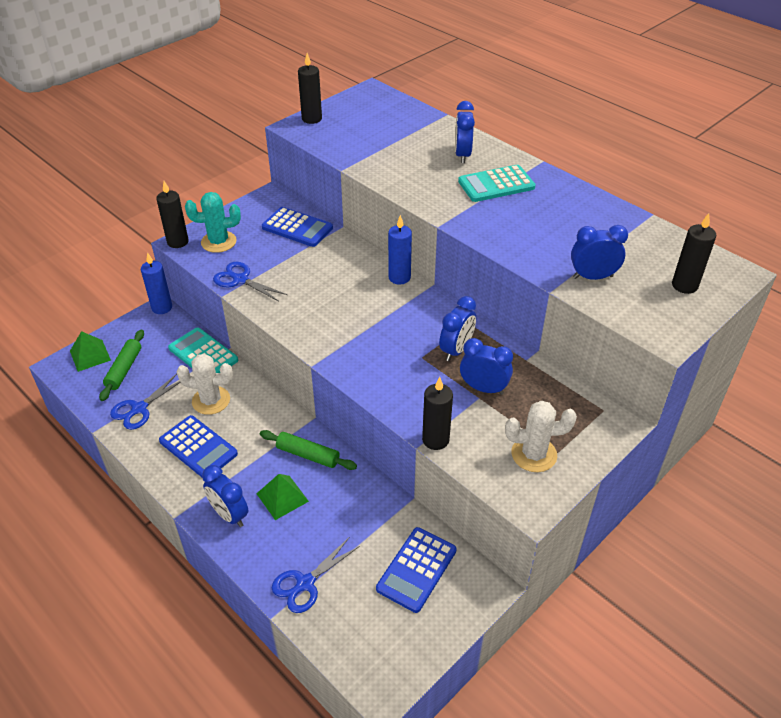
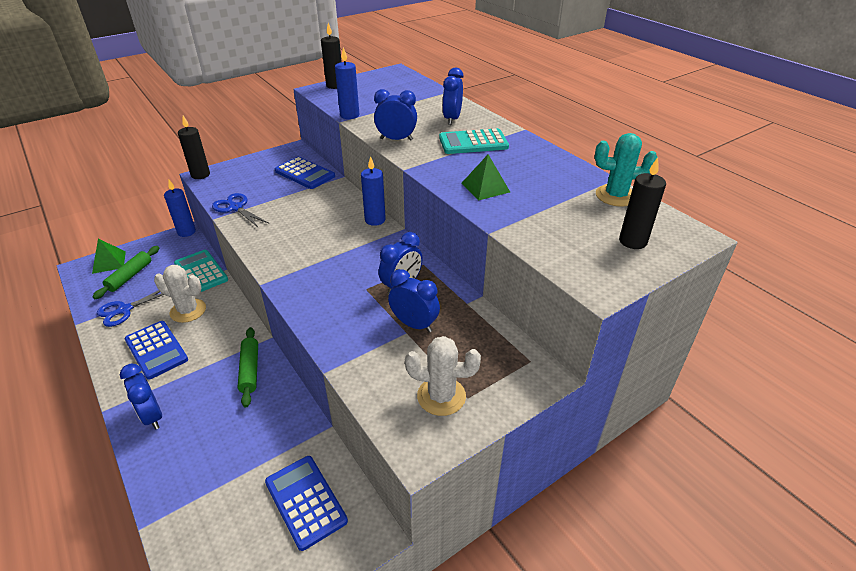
camera: 10 degrees right, 5 degrees down
(218, 242) = (234, 178): turquoise cactus -> turquoise cactus (616, 196)
(282, 497) = (208, 406): green pyramid -> green pyramid (485, 187)
(305, 583) = (189, 497): blue scissors -> none
(308, 455) = (250, 370): green rolling pin -> green rolling pin turned 45 degrees clockwise
(348, 160) = (349, 115): none -> blue candle
(416, 569) = (305, 501): blue calculator -> blue calculator turned 105 degrees clockwise
(435, 440) = (346, 367): black candle -> none
(592, 277) = (537, 224): blue clock -> blue clock (396, 139)

